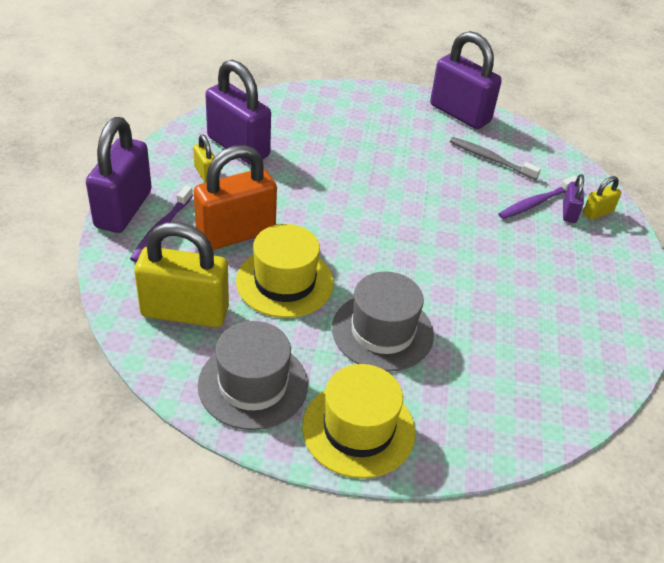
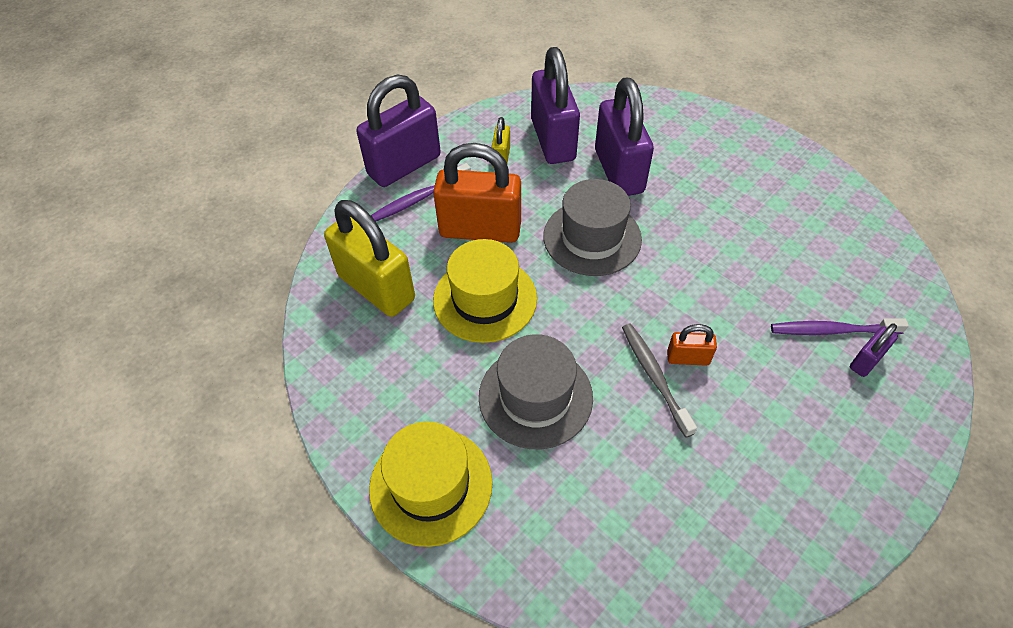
camera: 40 degrees right, 10 degrees up
(253, 384) = (376, 388): grey hat -> grey hat (592, 237)
(460, 113) = (825, 186): purple padlock -> purple padlock (618, 171)
(463, 258) = (688, 358): none -> orange padlock
(490, 159) = (818, 255): grey toothbrush -> grey toothbrush (654, 377)
(597, 213) = (905, 377): yellow padlock -> none

